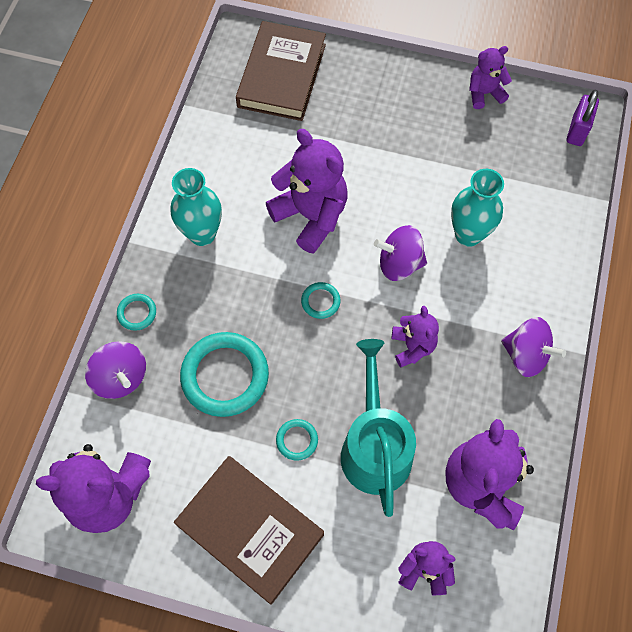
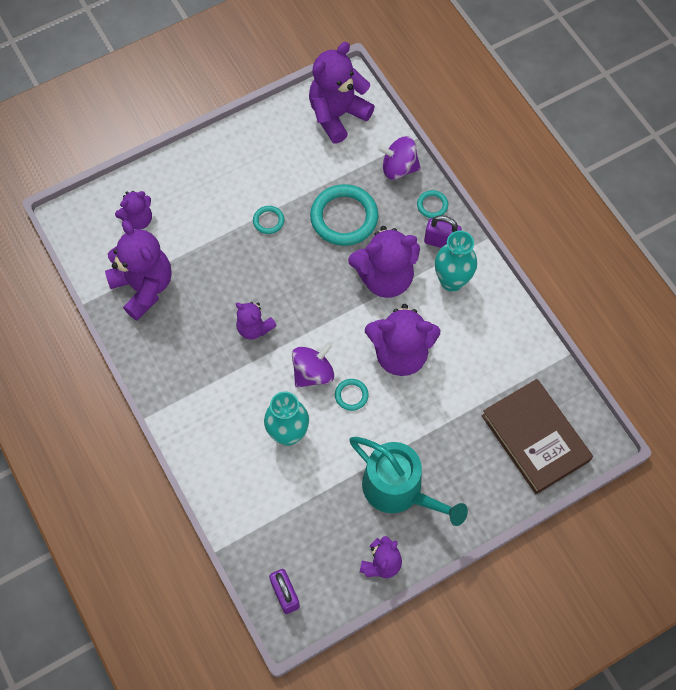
camera: 135 degrees right, 0 degrees up
(170, 274) = (441, 242): none -> purple padlock
(250, 530) = (247, 161): brown book -> none
(252, 287) = (385, 277): none -> purple teddy bear
(320, 301) = (336, 305): turquoise ring -> turquoise ring (351, 395)
(374, 447) = (222, 254): turquoise watering can -> turquoise watering can (398, 489)
(526, 355) = (180, 384): purple spinning top -> none

